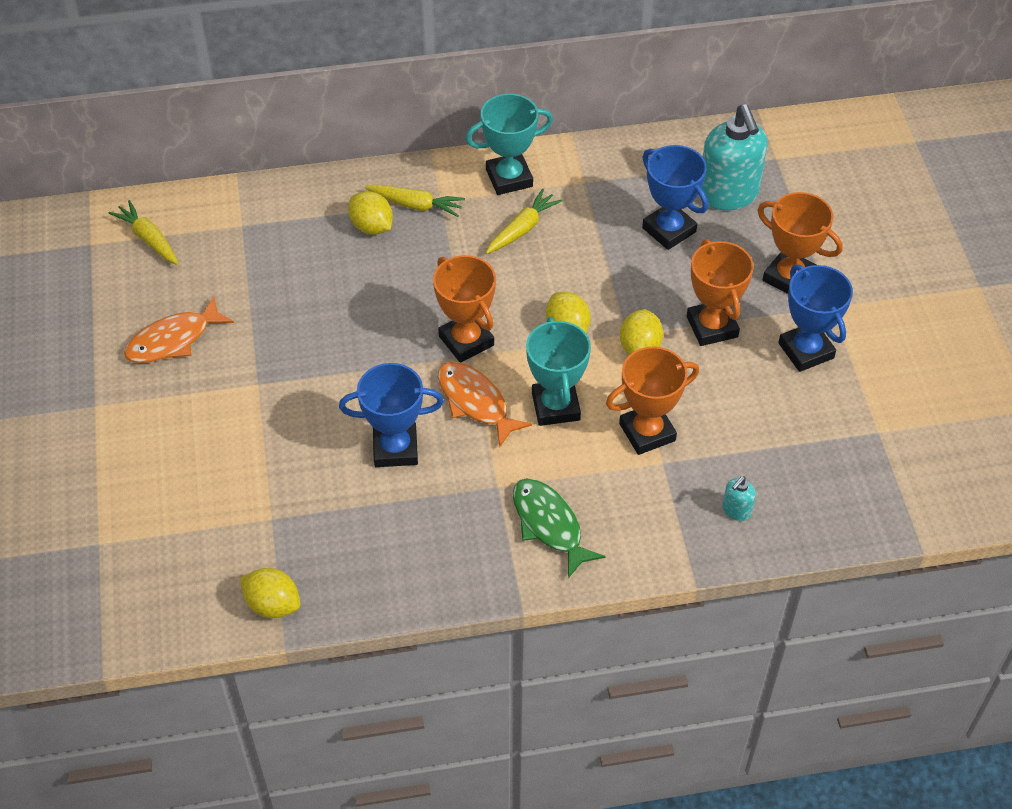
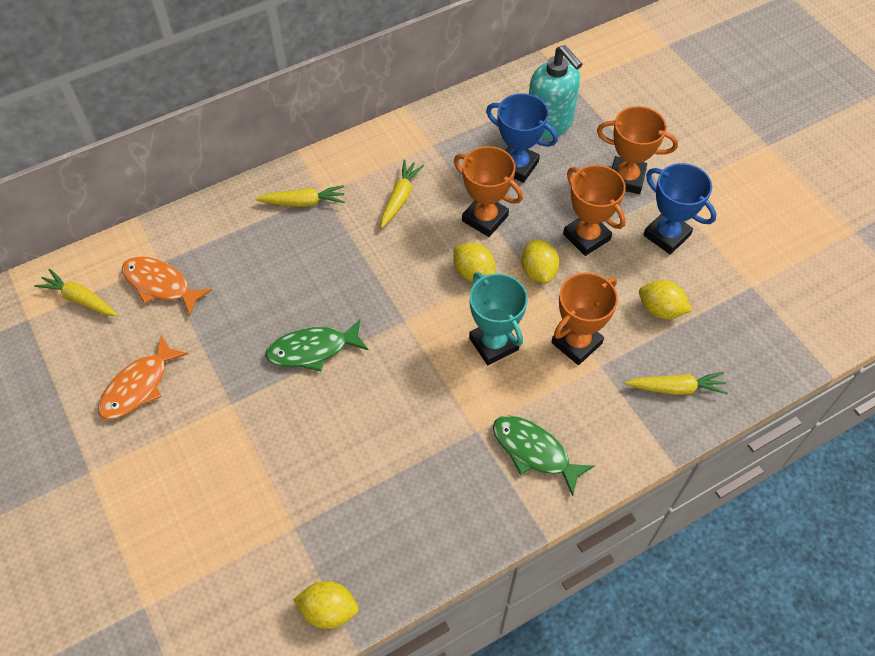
camera: 20 degrees left, 5 degrees up
(362, 356) = (313, 350): none -> green fish
(371, 227) = (273, 231): yellow lemon -> yellow lemon (660, 310)
(395, 448) = (376, 425): blue trophy -> none
(466, 341) = (395, 309): orange trophy -> orange trophy (485, 218)
(475, 402) = (426, 361): orange fish -> orange fish (160, 285)
(509, 178) = (371, 158): turquoise trophy -> none
(736, 510) = (676, 388): turquoise soap dispenser -> yellow carrot

